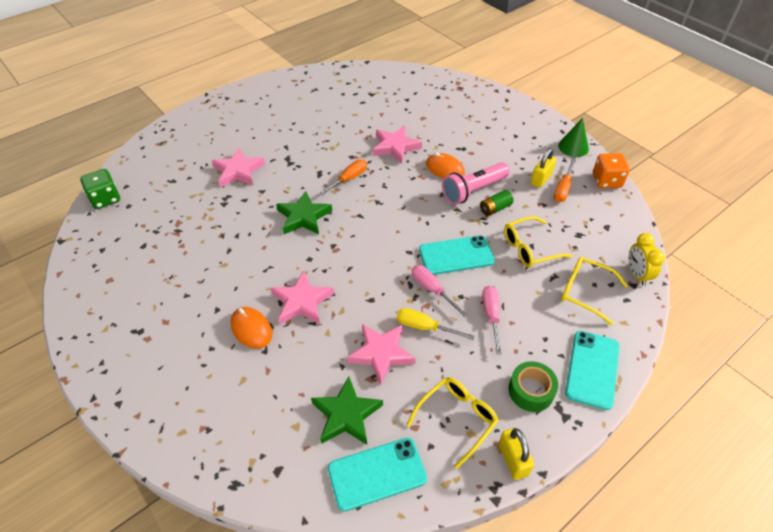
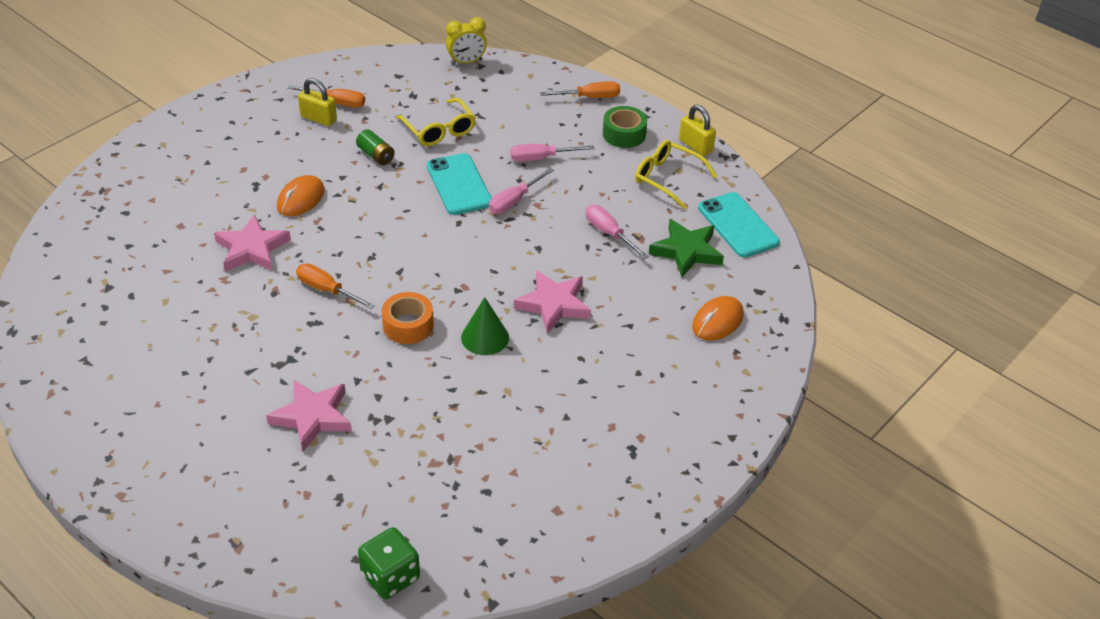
camera: 100 degrees left, 5 degrees down
(251, 329) = (603, 342): orange mouse -> orange mouse (717, 321)
(303, 217) = (408, 325): green star -> orange tape
(381, 354) = (609, 233): pink star -> pink screwdriver
(425, 327) = (567, 204): yellow screwdriver -> none
(473, 191) = (344, 173): pink flashlight -> none
(513, 459) = (696, 145): yellow padlock -> yellow padlock turned 75 degrees clockwise
(573, 147) = (254, 90): green cone -> green cone (485, 337)
(585, 292) = (496, 96): yellow glasses -> none
(592, 369) = (590, 97): turquoise phone -> orange screwdriver
(606, 181) = (320, 70): orange dice -> none

